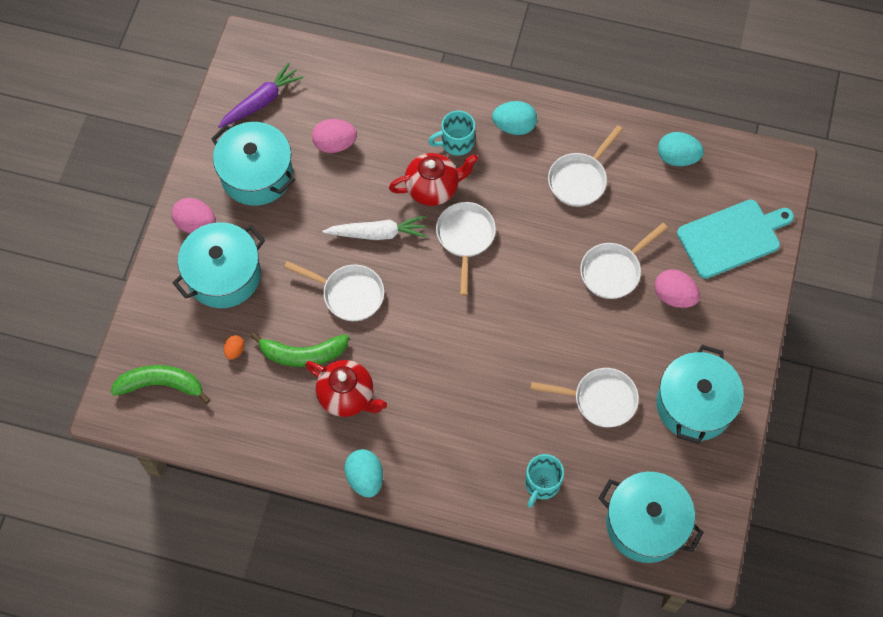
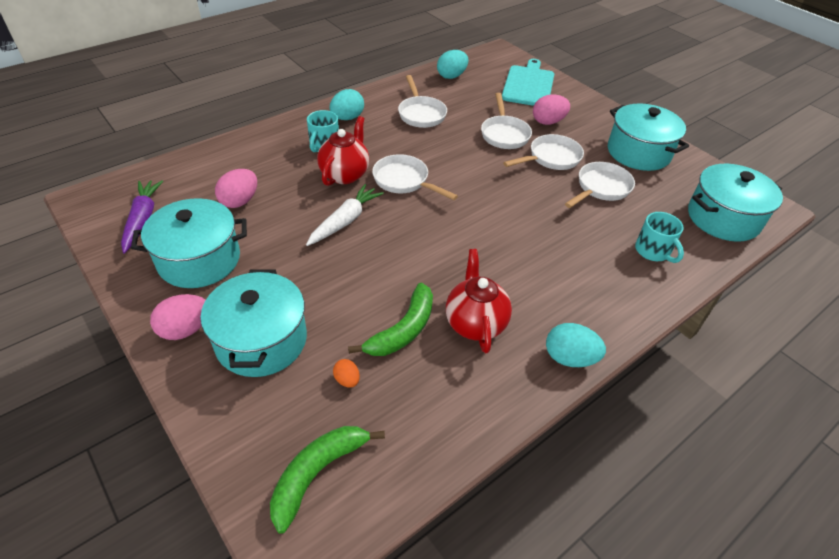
camera: 55 degrees left, 20 degrees down
(347, 396) = (475, 323): red teapot -> red teapot turned 75 degrees counterclockwise
(348, 294) = (378, 267): white pan -> white pan (551, 158)

